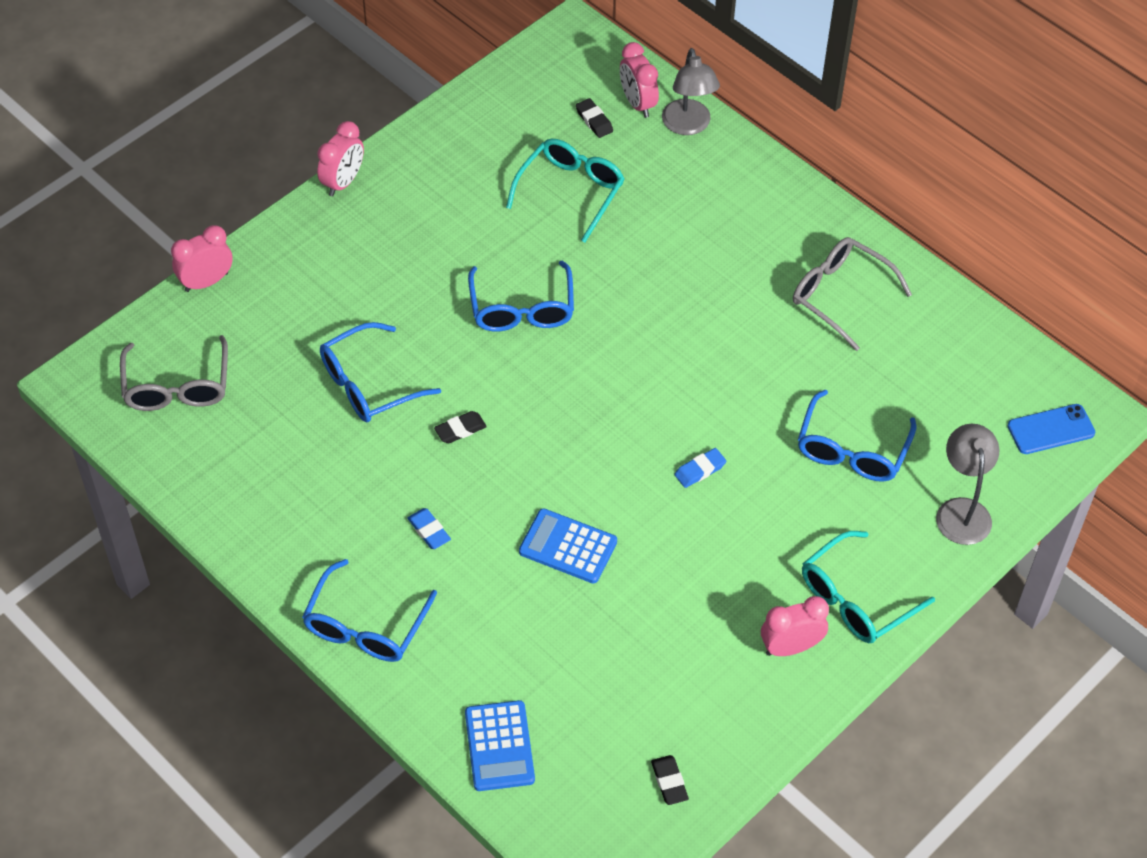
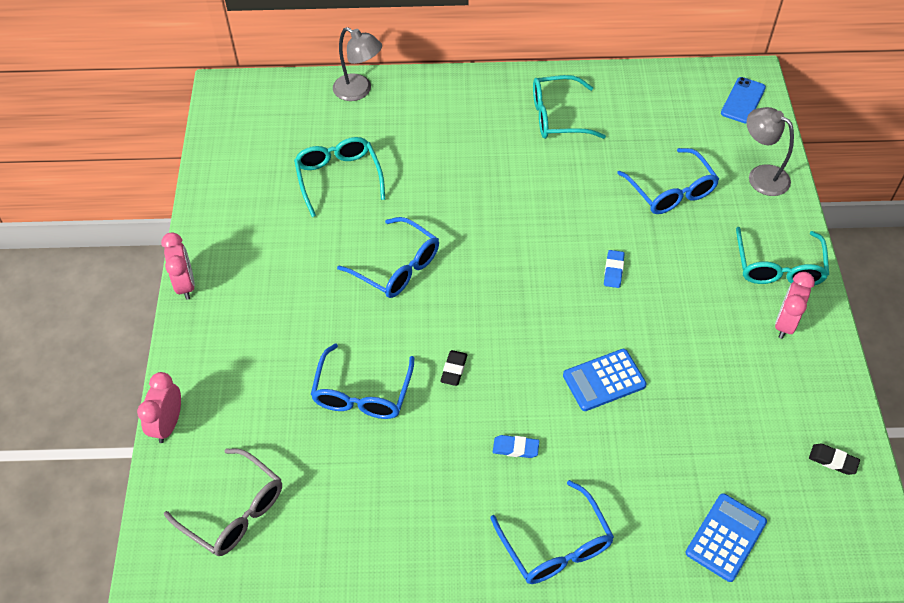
camera: 45 degrees left, 0 degrees up
(499, 746) = (725, 537): blue calculator -> blue calculator turned 90 degrees counterclockwise
(594, 121) = (300, 128): black eraser -> none
(637, 103) = (314, 100): pink clock -> none
(840, 295) = (557, 117): grey glasses -> turquoise glasses

